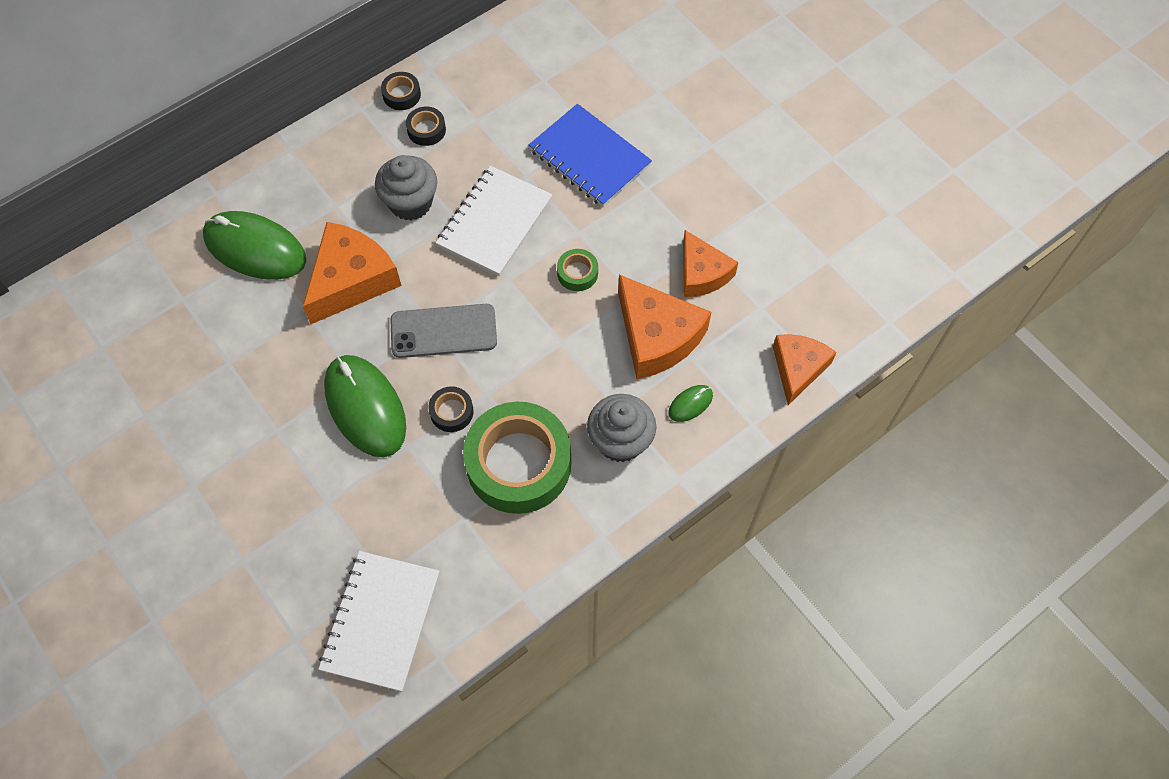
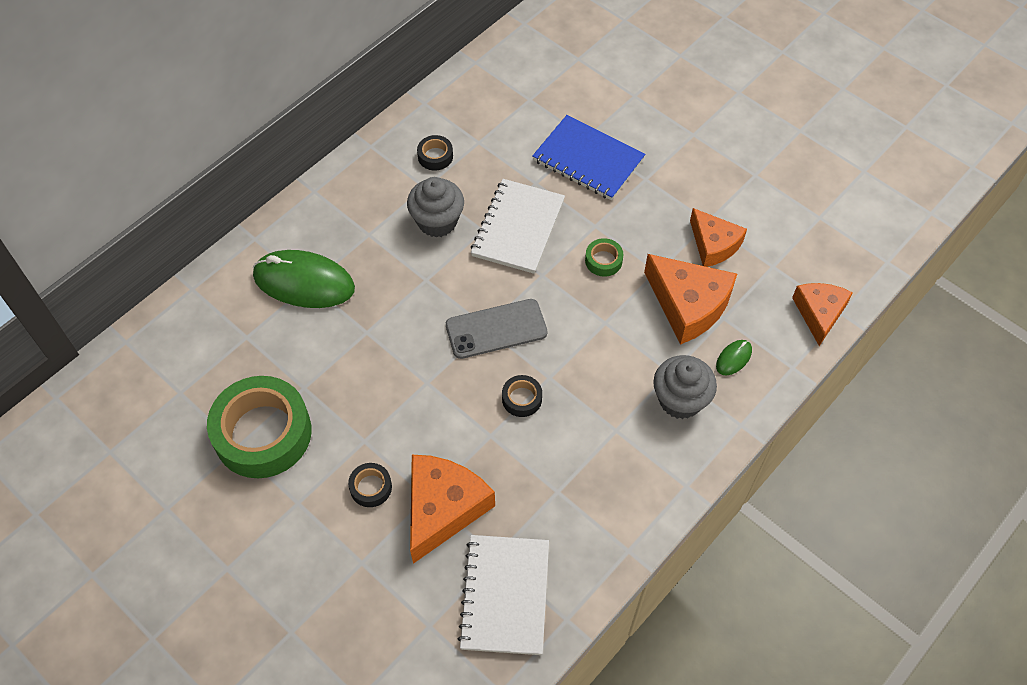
camera: 10 degrees left, 5 degrees down
(351, 280) = (400, 296): orange cheese -> orange cheese (443, 508)
(365, 407) = (442, 407): green mouse -> none
(401, 95) = (405, 129): black tape -> black tape (371, 487)
(518, 463) = (594, 434): green tape -> green tape (263, 433)

